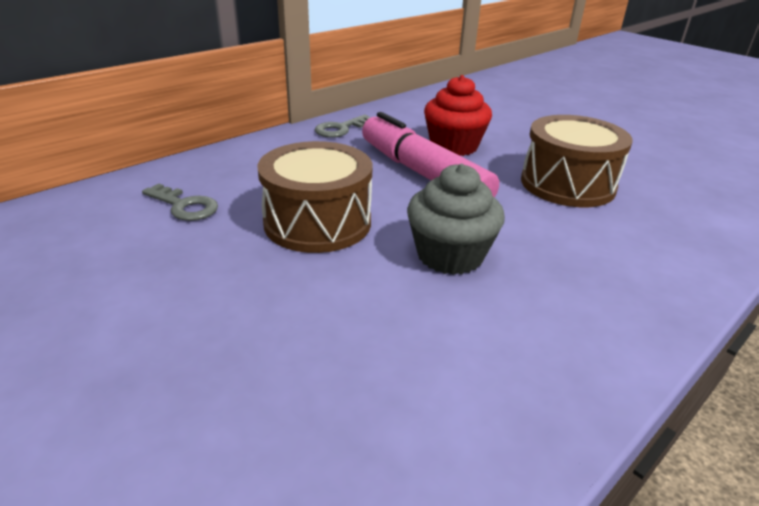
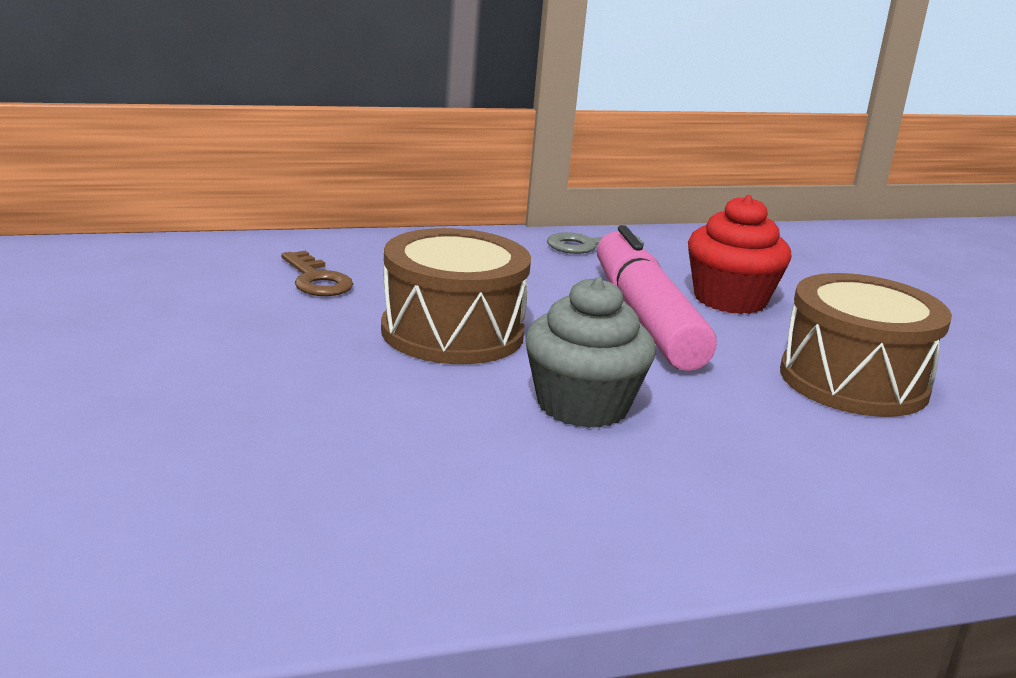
camera: 25 degrees right, 10 degrees down
(184, 206) = (316, 280): grey key -> brown key

